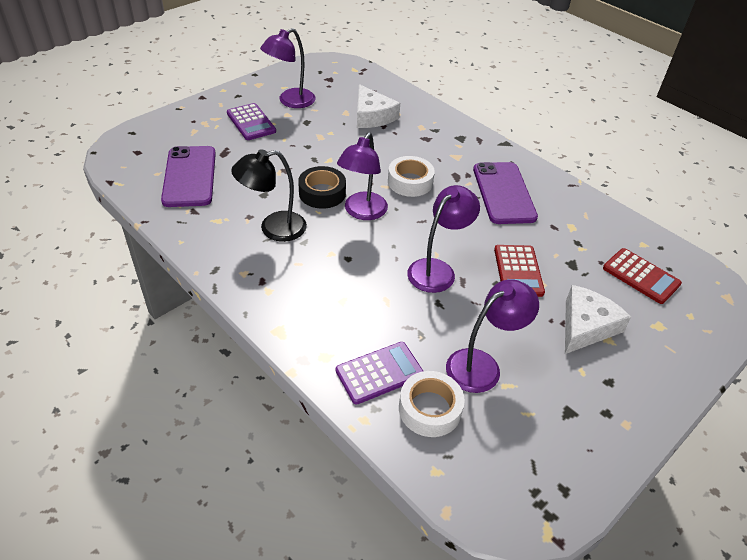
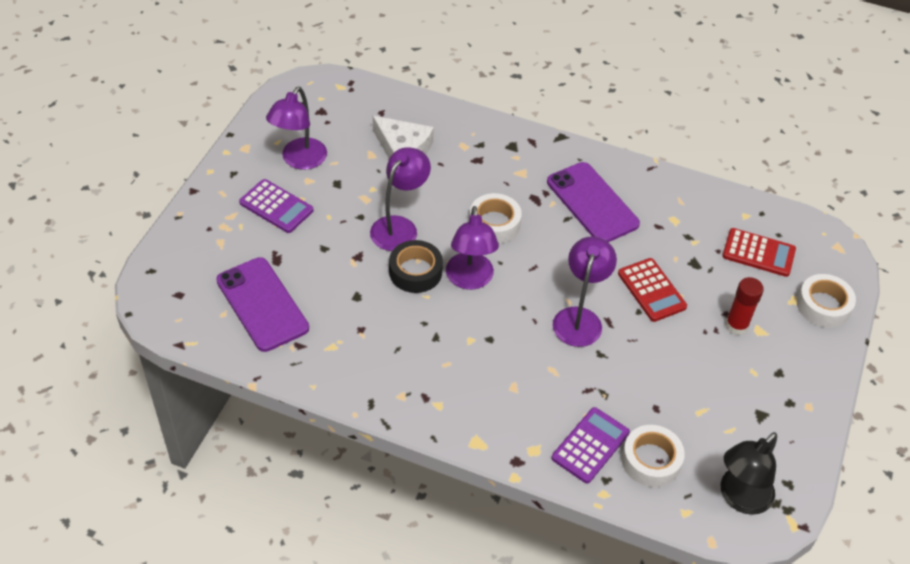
camera: 25 degrees left, 5 degrees up
(273, 228) = (395, 334): black lamp -> black lamp (739, 498)
(482, 365) = (671, 401): purple lamp -> purple lamp (399, 227)
(586, 326) = (736, 325): white cheese -> red glue stick
(687, 340) = (823, 306): none -> white tape

